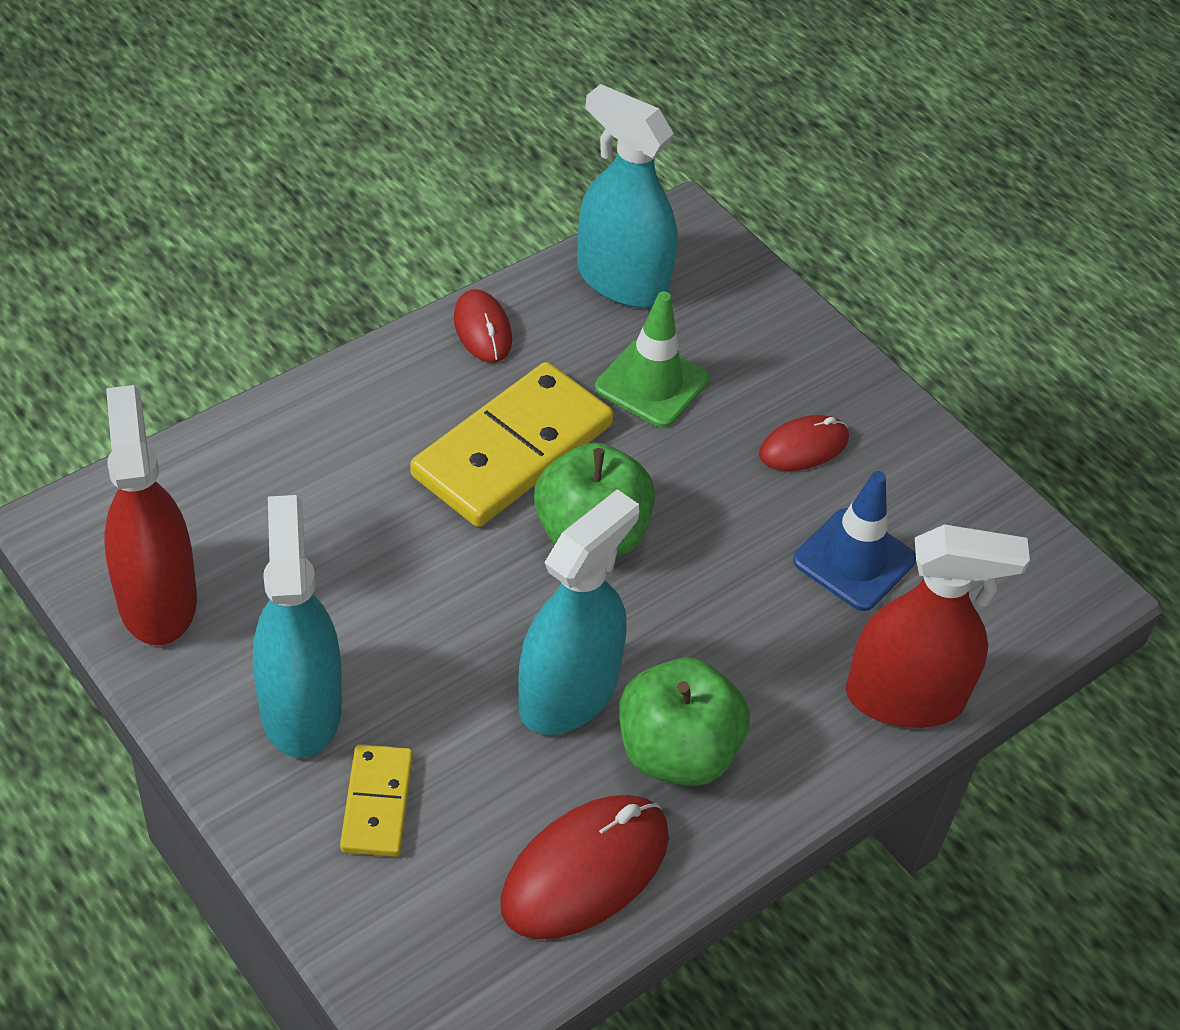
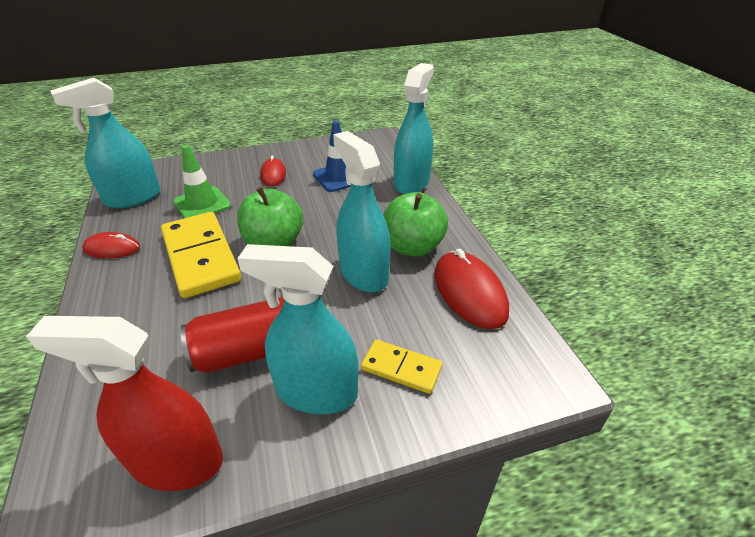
camera: 65 degrees left, 10 degrees down
(341, 600) = (248, 352): none -> red can
(904, 698) = (411, 182): red spray bottle -> turquoise spray bottle

